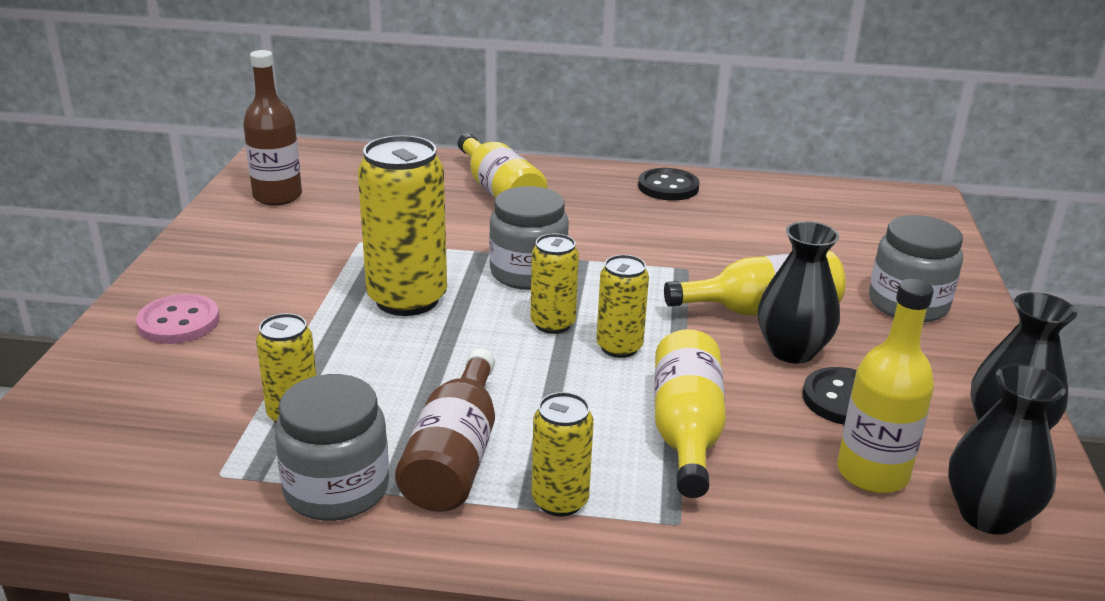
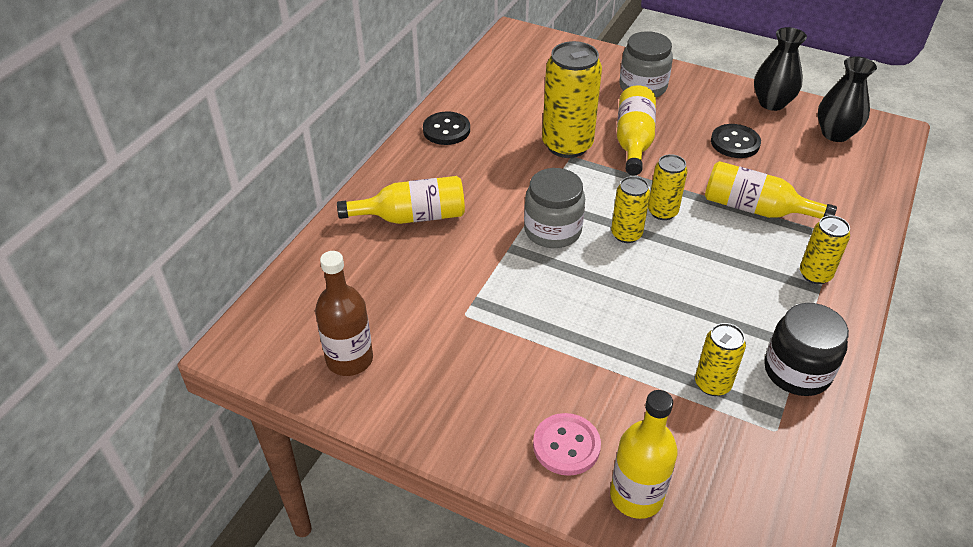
camera: 70 degrees left, 15 degrees up
(336, 489) = (797, 371): grey jar -> black jar
(407, 299) = (571, 301): yellow can -> yellow can (567, 145)
(455, 456) = (769, 310): brown bottle -> none
(792, 351) = (682, 145): black vase -> none
(872, 473) = (800, 156): yellow bottle -> yellow bottle (636, 496)

